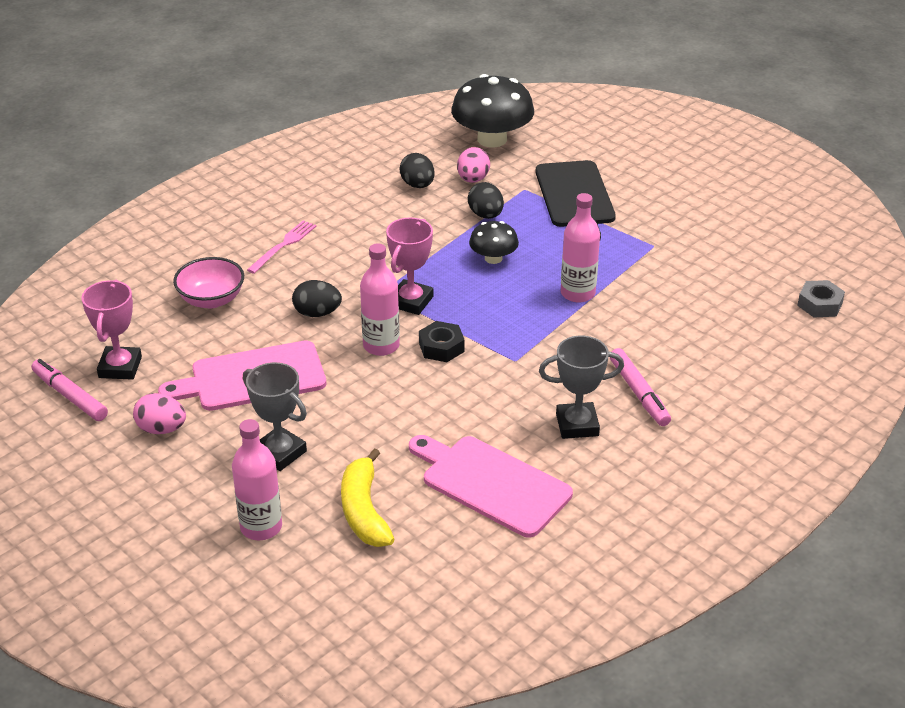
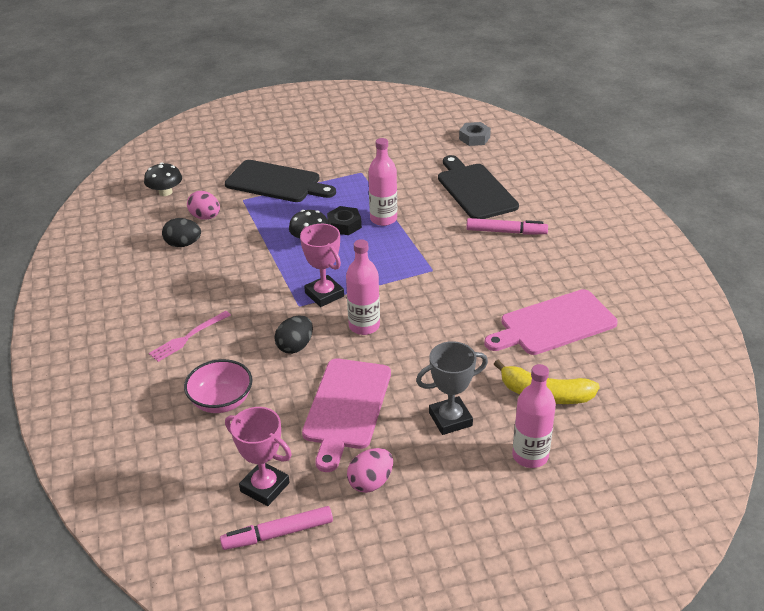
camera: 60 degrees left, 0 degrees up
(283, 245) = (188, 337): pink fork -> pink fork turned 105 degrees counterclockwise
(441, 347) = (390, 298): black nut -> black nut (344, 225)
(485, 215) = (255, 226): black egg -> none
(492, 139) = (165, 192): black mushroom -> black mushroom, size x0.54
(577, 425) = (519, 267): grey trophy -> none
(703, 341) = (475, 190): none -> black cutting board

